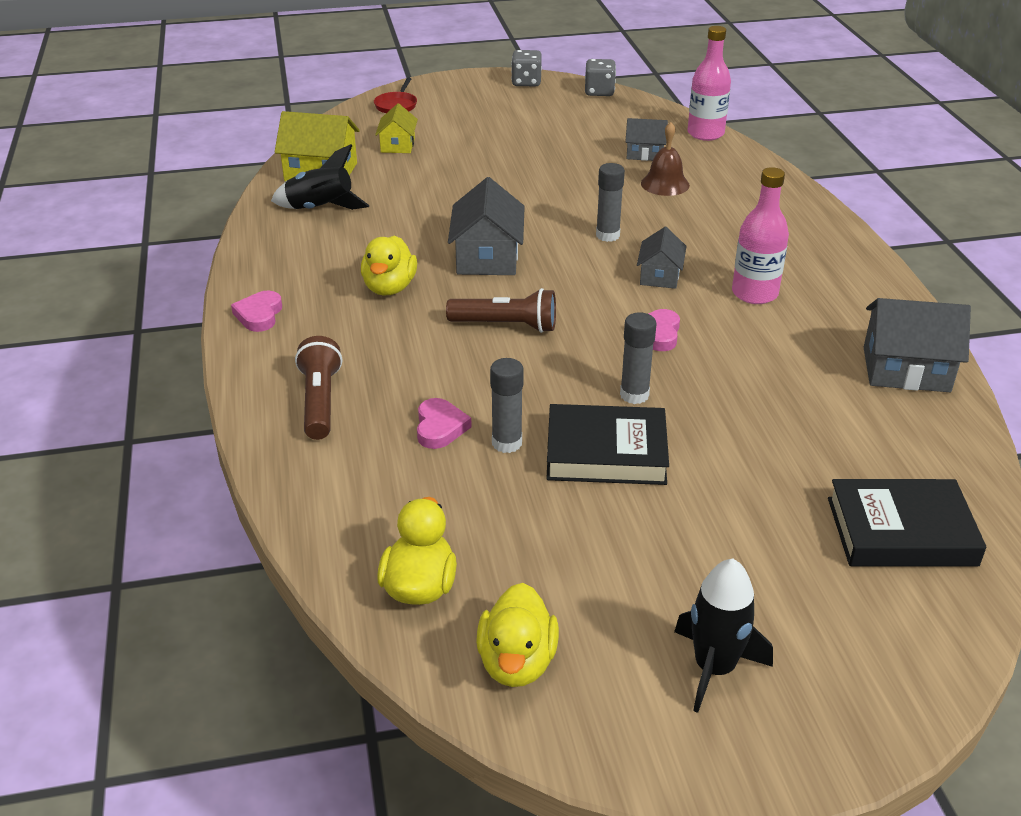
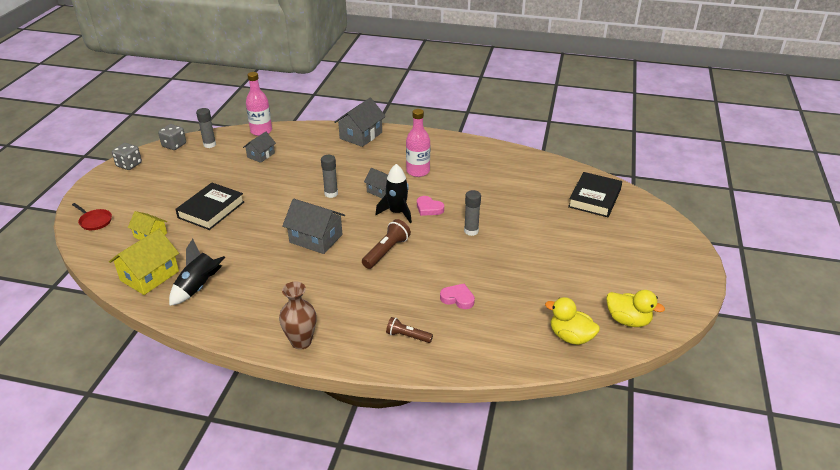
camera: 65 degrees left, 0 degrees up
(259, 315) = (301, 342): pink heart -> brown vase
(320, 401) = (407, 336): brown flashlight -> brown flashlight, size x0.66
(389, 288) = (316, 282): yellow duck -> none
(507, 443) = (483, 280): grey glue stick -> grey glue stick (209, 144)
(606, 452) = (507, 253): black book -> black book (211, 210)
(665, 184) = (298, 160): brown bell -> none
(714, 668) = (649, 269): black rocket -> black rocket (397, 212)
(906, 369) = (499, 157): grey house -> grey house (361, 135)

